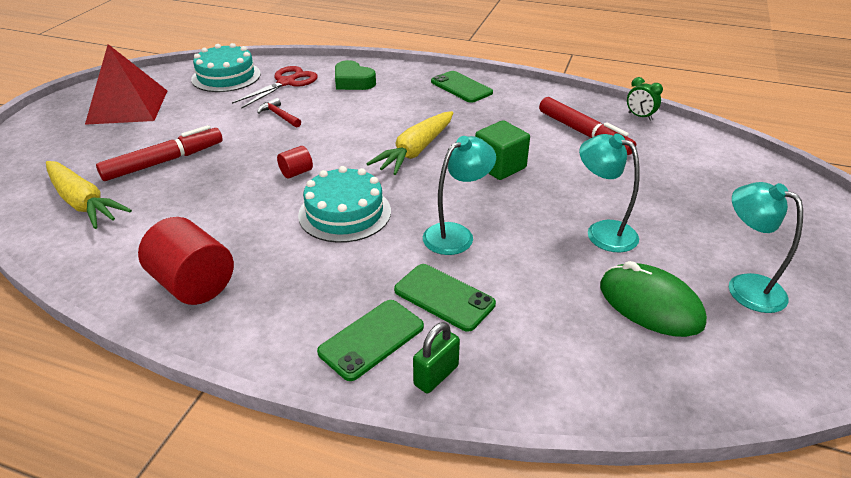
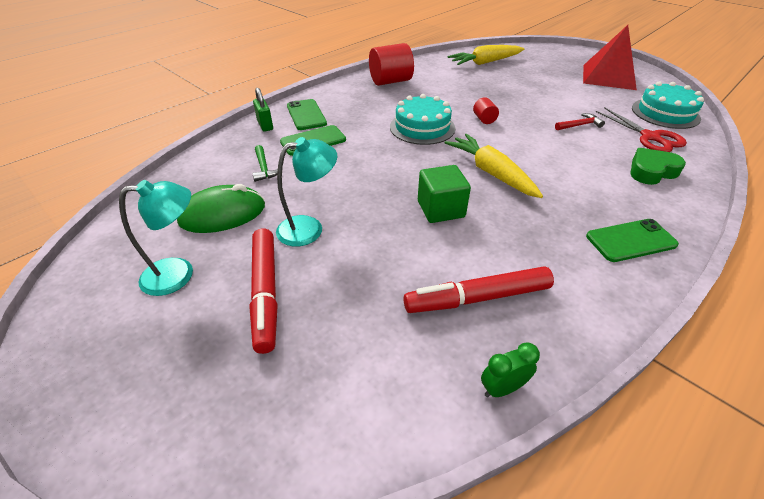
camera: 115 degrees right, 5 degrees up
(163, 162) = (521, 82): red marker -> red marker (266, 292)
(456, 234) = (366, 161): turquoise lamp -> none
(543, 314) = (264, 168): none -> green hammer

